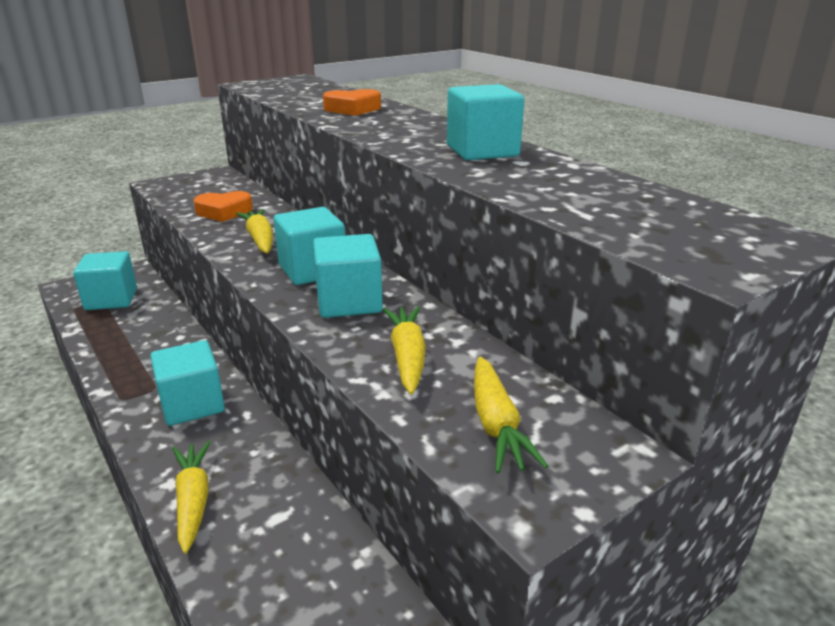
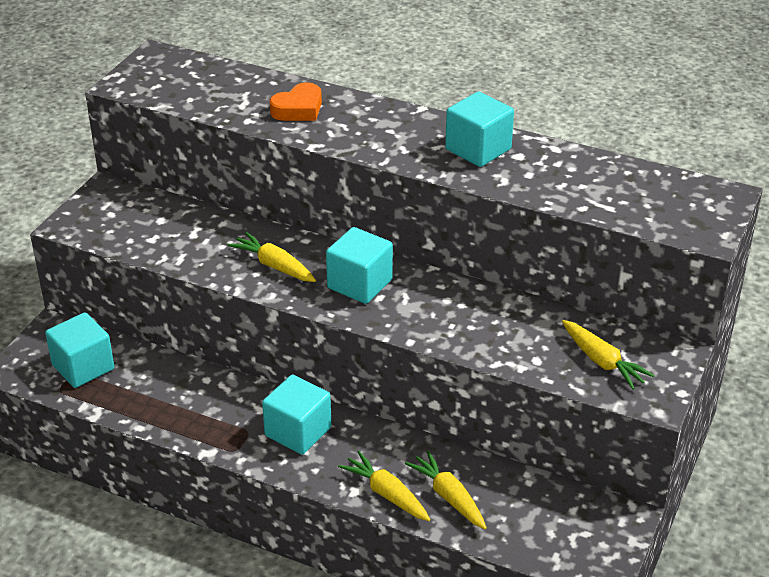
camera: 30 degrees left, 10 degrees up
(224, 212) = (194, 243): orange heart -> none
(349, 302) = (422, 305): turquoise cube -> none
(407, 356) = (509, 335): yellow carrot -> yellow carrot (448, 496)

